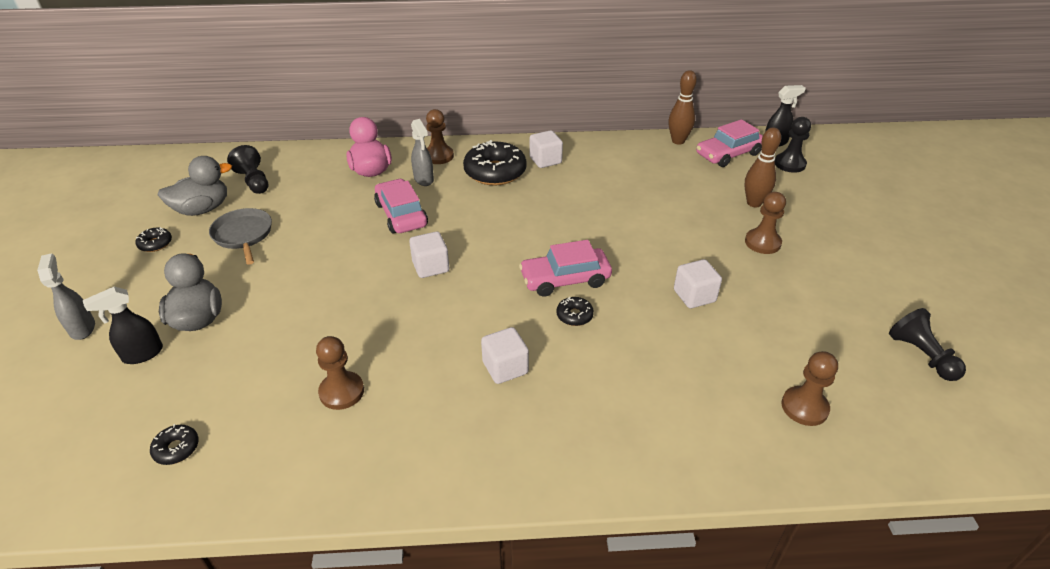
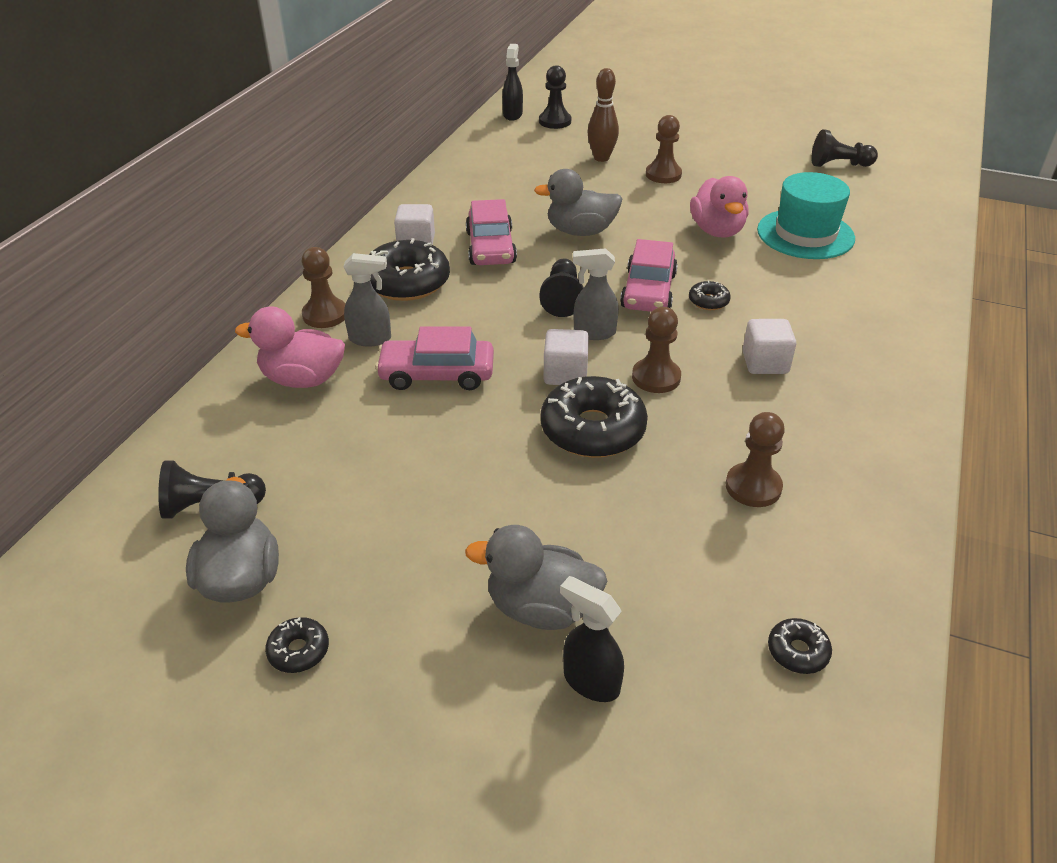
camera: 65 degrees left, 0 degrees up
(82, 328) = (480, 764): grey spray bottle -> grey spray bottle (594, 333)
(142, 354) = (590, 681): black spray bottle -> black spray bottle turned 135 degrees clockwise
(243, 235) = (361, 535): grey pan -> none
(374, 295) = (593, 430): none -> black donut
(523, 240) = (562, 298): none -> black pawn
(624, 224) = (580, 231): none -> grey duck
(678, 141) = (459, 158): brown bowling pin -> none
(694, 296) = (717, 231): white cube -> pink duck
(728, 154) = (510, 142): pink car -> pink car (490, 247)
(742, 355) = (805, 234): none -> turquoise hat
(804, 407) = (875, 229): brown pawn -> brown pawn (656, 377)

